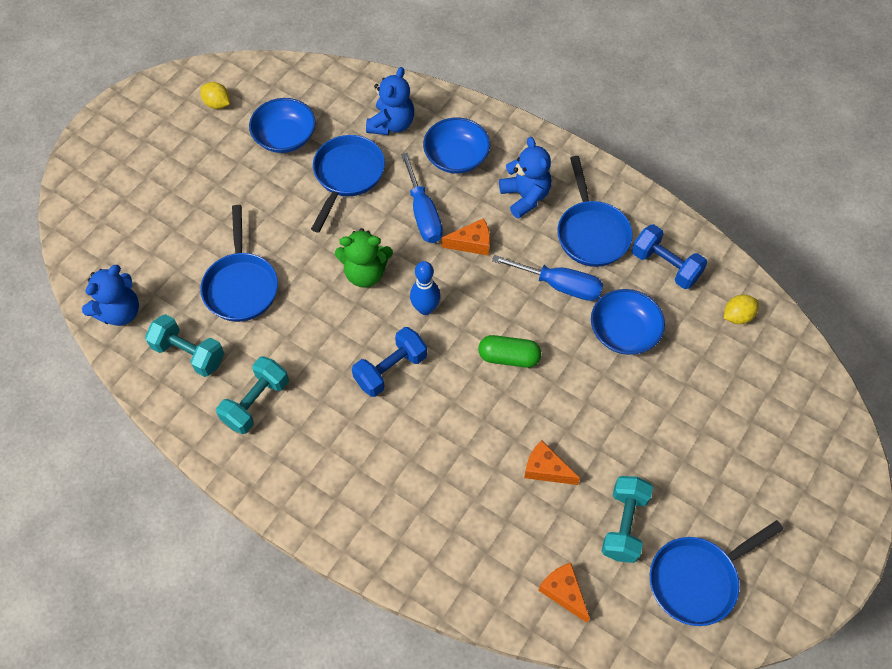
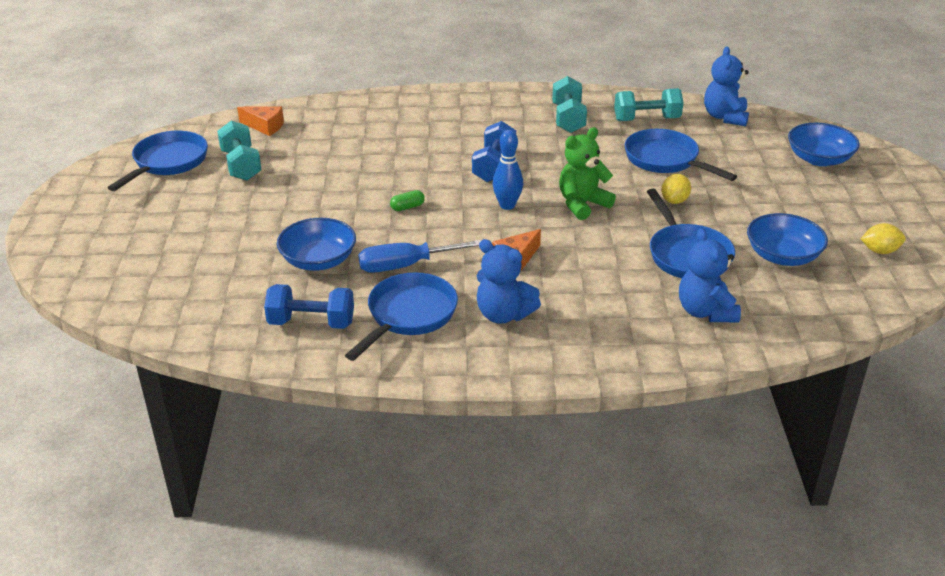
camera: 145 degrees right, 25 degrees down
(423, 213) = (584, 260): blue screwdriver -> none
(456, 157) = (608, 315): blue bowl -> blue bowl (819, 159)
(509, 357) = (407, 207): green capsule -> green capsule, size x0.58
(546, 469) = (323, 167): orange cheese -> none
(591, 233) = (409, 315): blue pan -> blue pan turned 75 degrees clockwise
(737, 316) = (211, 315): yellow lemon -> yellow lemon (674, 201)

